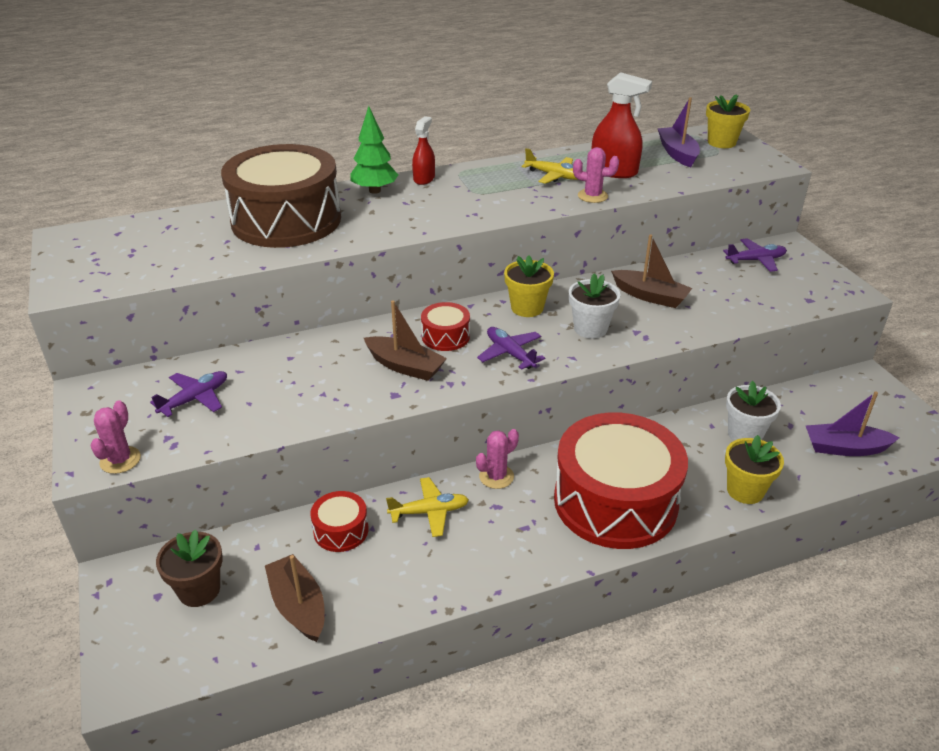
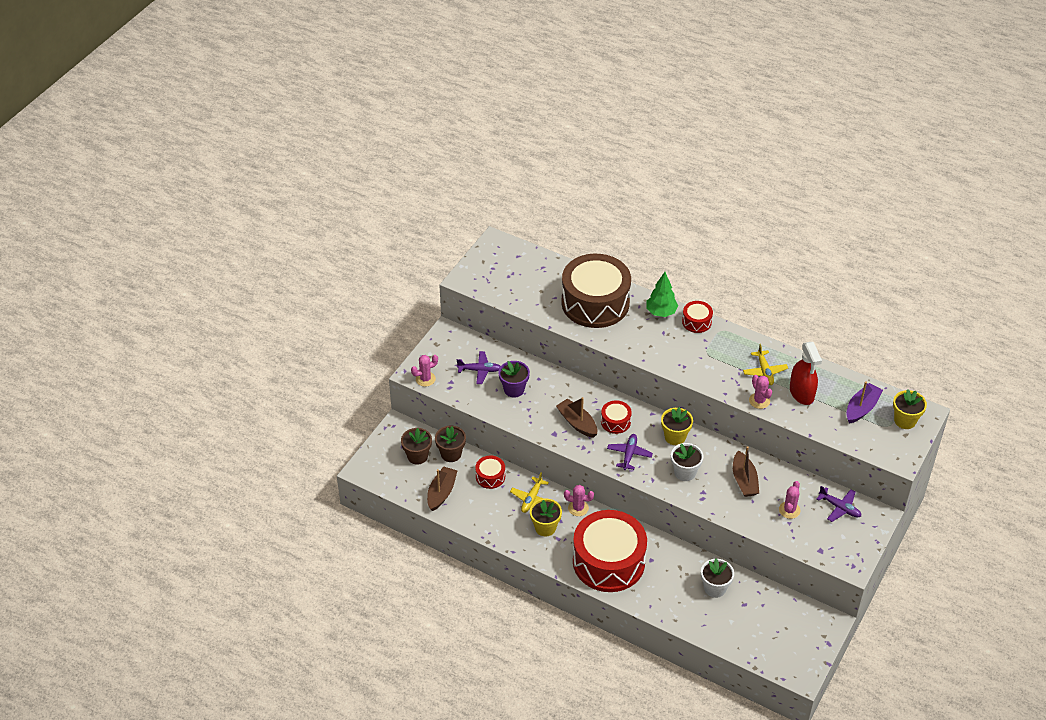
camera: 50 degrees right, 10 degrees up
(248, 548) = (451, 454): none -> brown flower pot
(273, 387) = (514, 389): none -> purple flower pot
(405, 366) = (577, 423): brown boat -> brown boat turned 150 degrees clockwise
(424, 179) = (696, 322): red spray bottle -> red drum
(429, 512) = (531, 499): yellow plane -> yellow plane turned 75 degrees clockwise
(727, 290) = (789, 510): none -> pink cactus
(745, 490) = (669, 608): yellow flower pot -> yellow flower pot (545, 527)
(845, 448) = (749, 635): purple boat -> none

